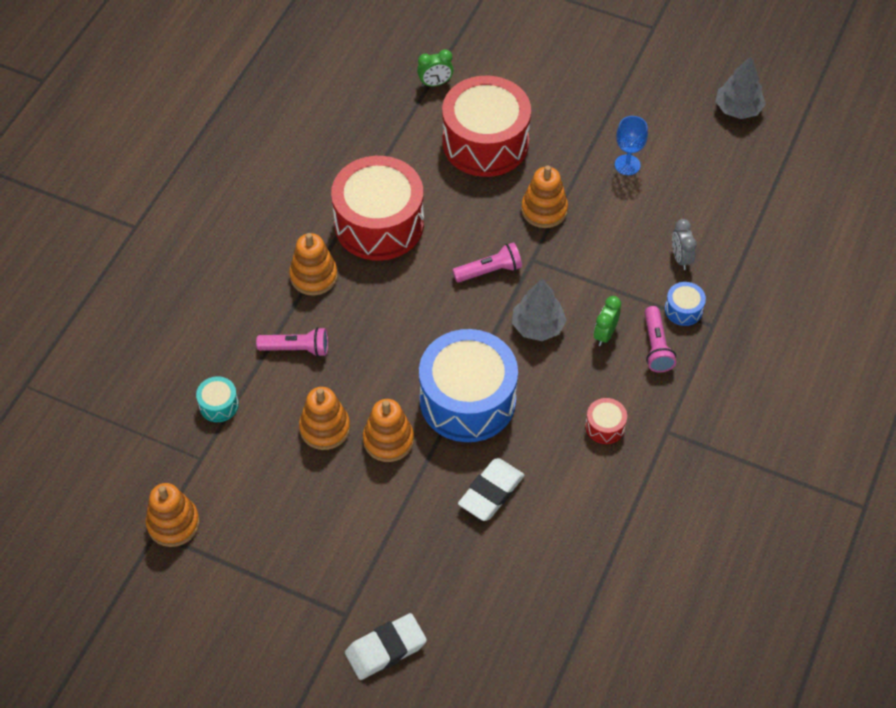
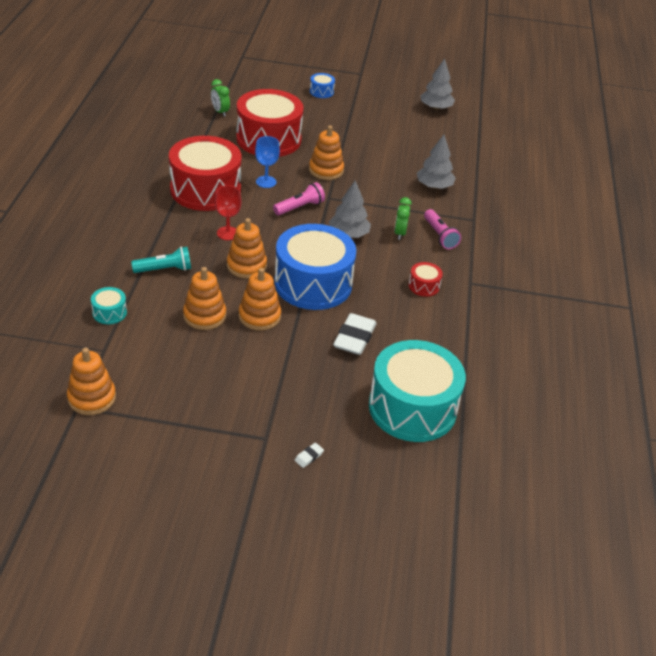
camera: 20 degrees left, 15 degrees down
(296, 348) = (164, 269): pink flashlight -> turquoise flashlight
(314, 276) = (164, 225): orange stacking toy -> orange stacking toy (246, 266)
(385, 649) = (309, 457): white eraser -> white eraser, size x0.43
(387, 302) = (228, 233): none -> red goblet
(435, 83) = (220, 112): green clock -> green clock turned 90 degrees clockwise
(525, 606) = (412, 407): none -> turquoise drum
(627, 165) = (374, 142): blue goblet -> blue goblet (266, 182)
(680, 258) = (434, 186): grey clock -> grey tree
(683, 310) = (449, 213): blue drum -> blue drum (321, 92)

